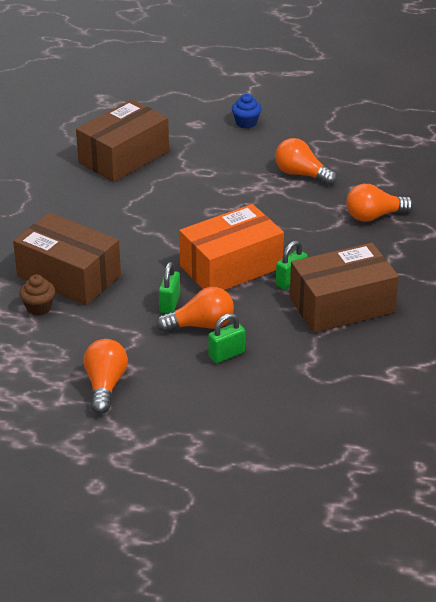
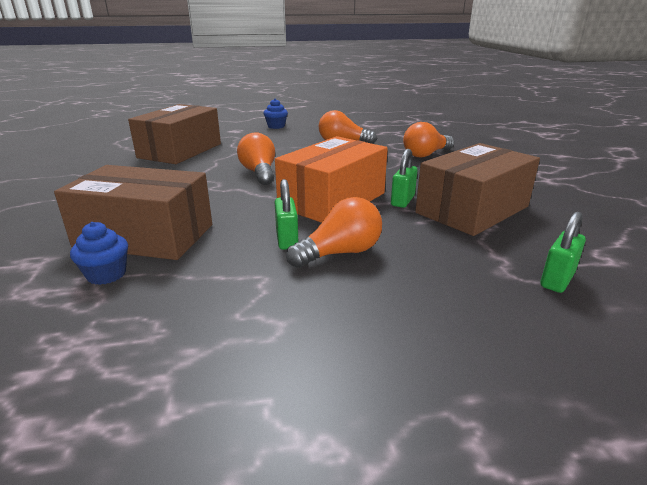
camera: 20 degrees left, 10 degrees down
(39, 307) = (106, 274): brown cupcake -> blue cupcake
(105, 385) = (246, 360): orange light bulb -> orange light bulb (259, 173)
(226, 354) = (398, 277): green padlock -> green padlock (557, 280)

